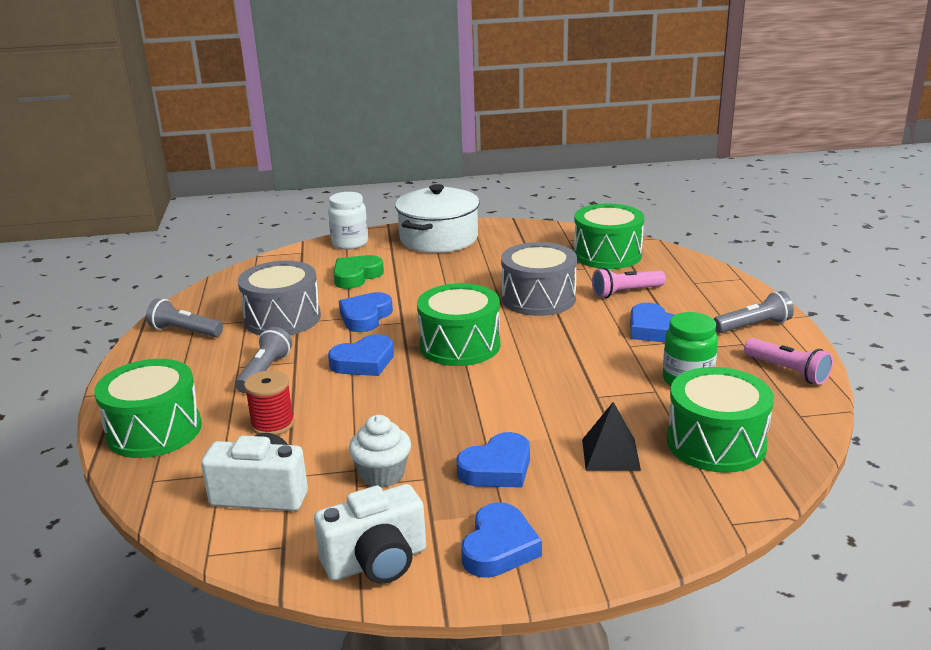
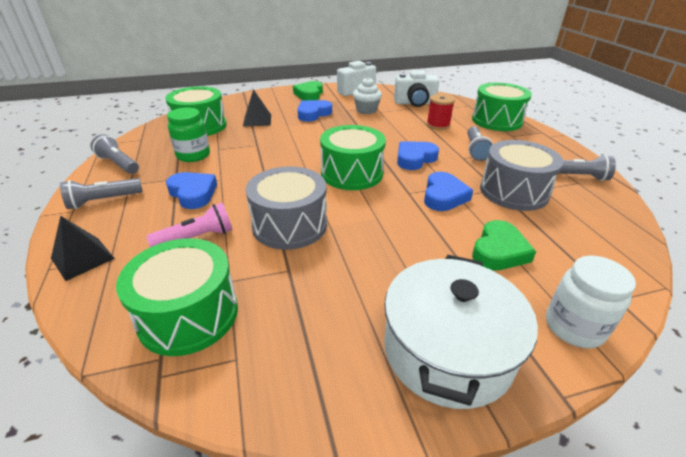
camera: 170 degrees right, 10 degrees up
(499, 547) = (309, 94): blue heart -> green heart
(719, 283) = (83, 258): none -> black pyramid
(787, 371) = (118, 164): pink flashlight -> grey flashlight

